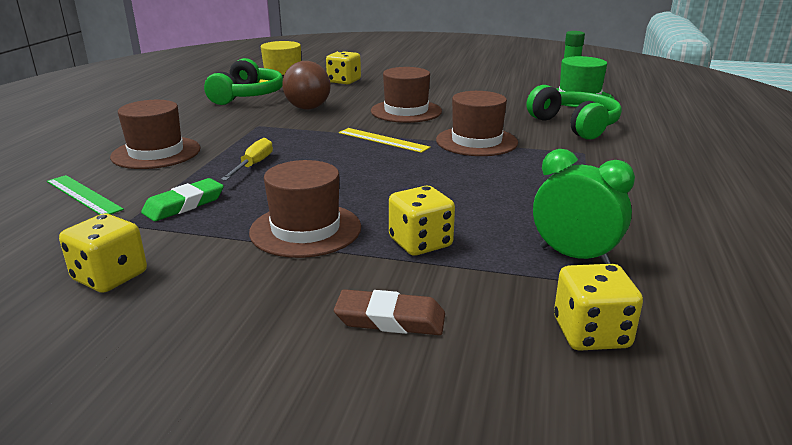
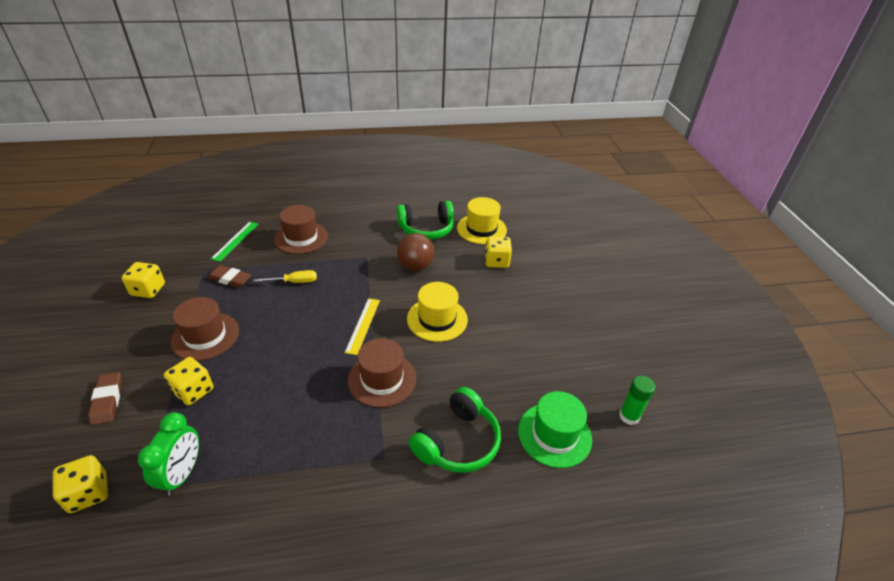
camera: 65 degrees right, 15 degrees up
(184, 205) = (230, 279): green eraser -> brown eraser
(406, 111) = (437, 319): brown hat -> yellow hat

